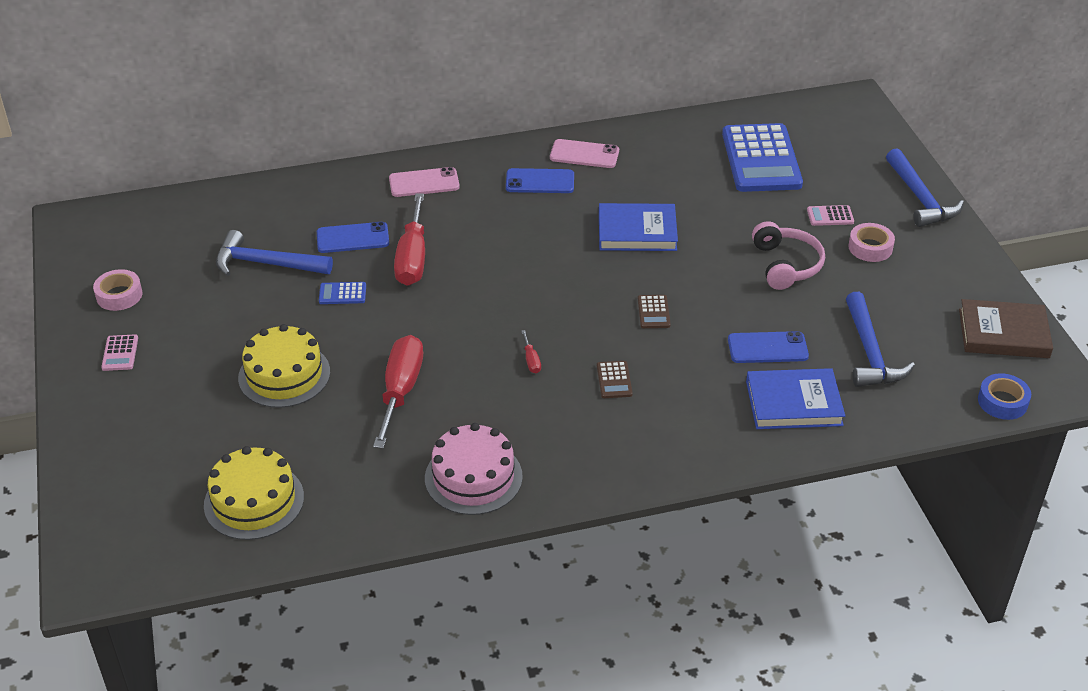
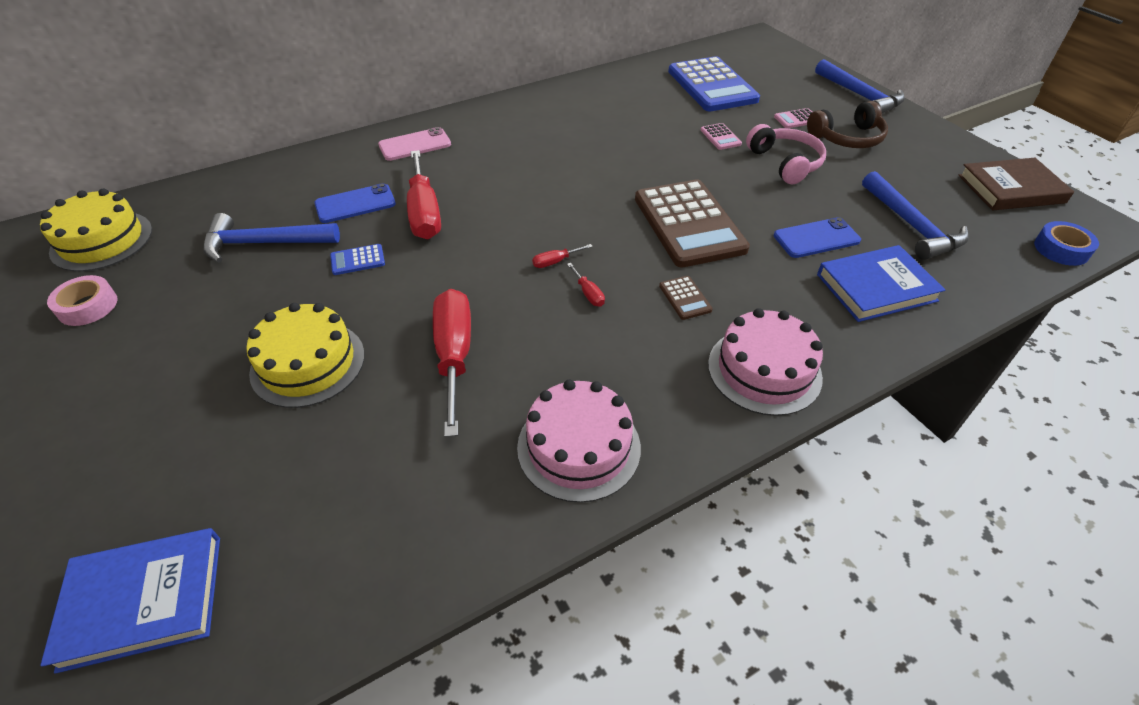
camera: 15 degrees left, 5 degrees up
(120, 353) = (90, 376): pink calculator -> pink calculator (720, 137)
(254, 501) = (297, 549): yellow cake -> yellow cake (102, 241)
(514, 326) = (555, 262): none -> red screwdriver
(540, 182) = (526, 128): blue phone -> none
(584, 154) = (557, 102): pink phone -> none
(637, 231) = (636, 156): blue book -> blue book (143, 600)
(650, 451) = (764, 370): none -> pink cake
(653, 312) = (689, 224): brown calculator -> brown calculator, size x2.48
(870, 247) = (847, 138): pink tape -> brown headphones

